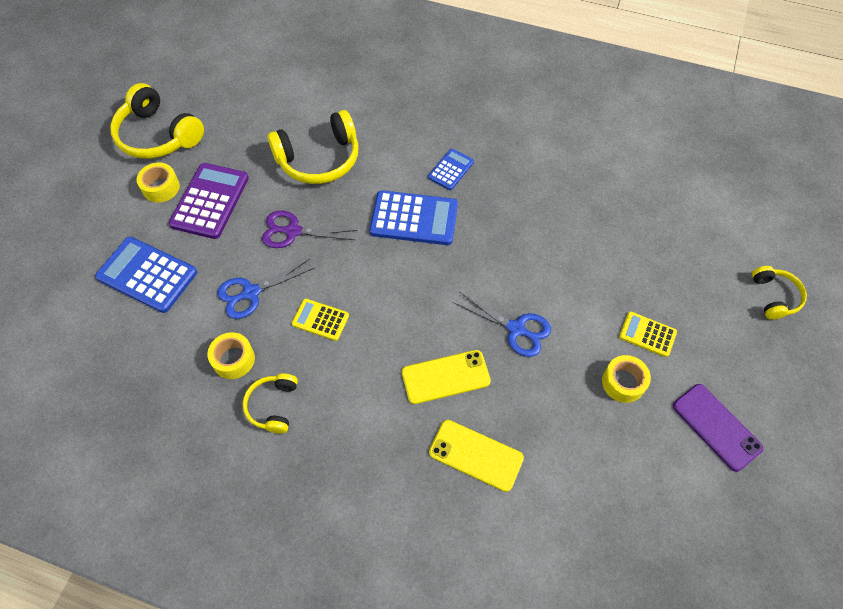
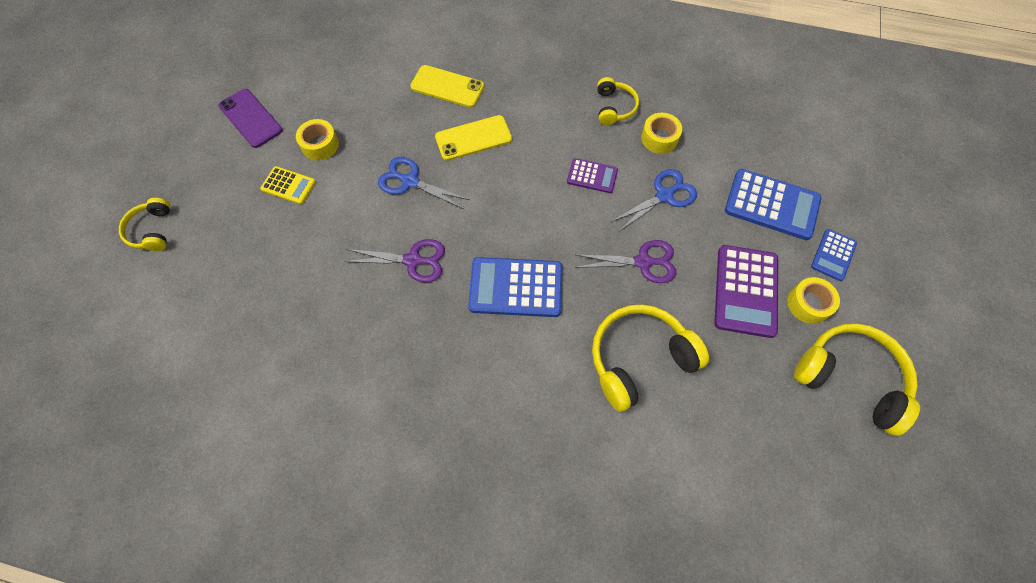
camera: 175 degrees right, 5 degrees up
(320, 320) = (592, 176): yellow calculator -> purple calculator
(451, 170) = (478, 357): blue calculator -> blue calculator (833, 255)
(508, 248) = (413, 260): none -> purple scissors

